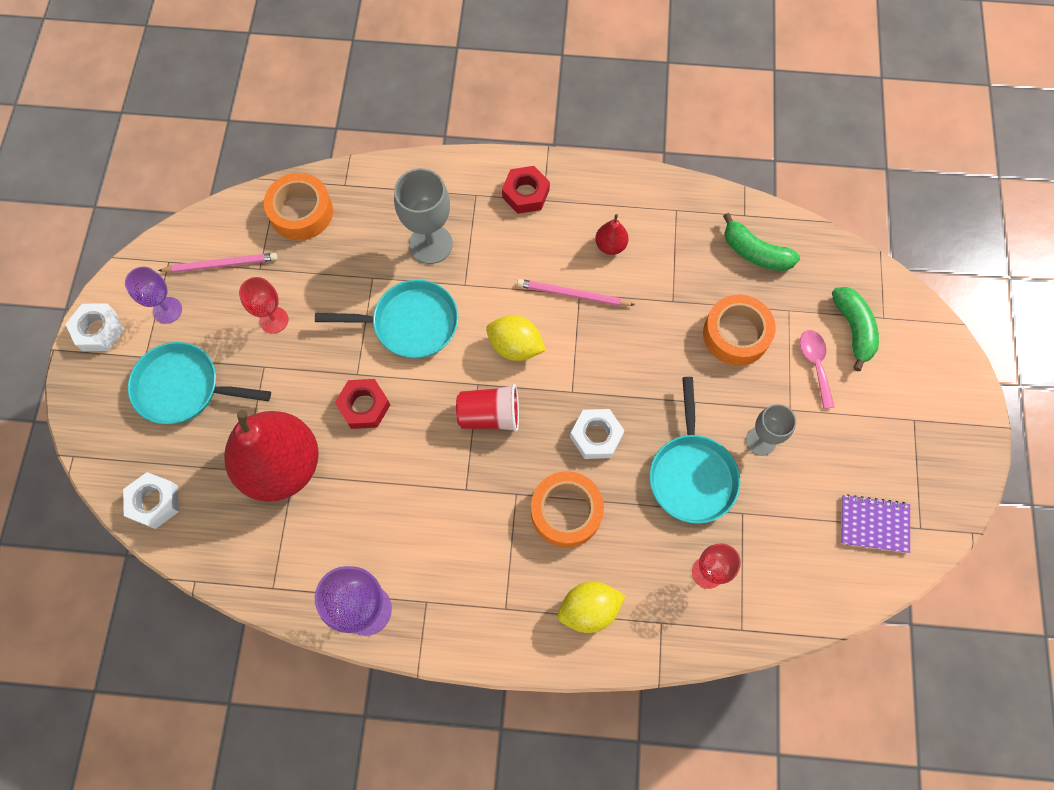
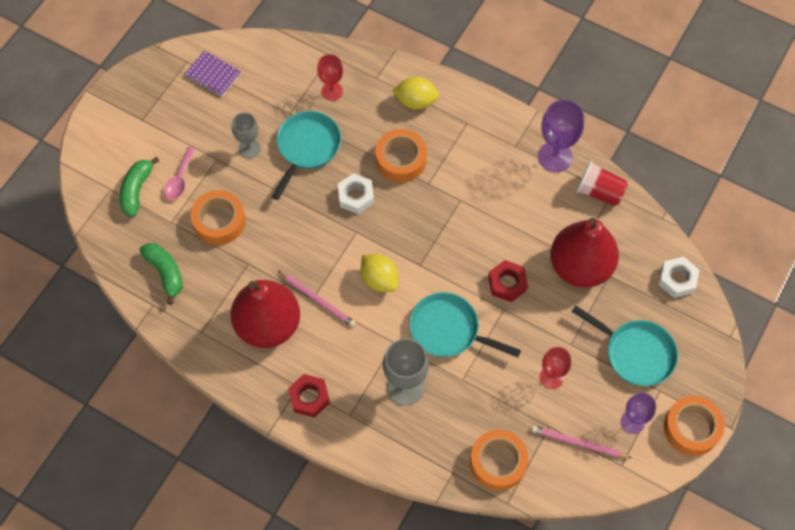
camera: 155 degrees left, 5 degrees down
(98, 330) = (691, 428): white nut -> orange tape
(490, 415) = (421, 240): red cup -> red cup (599, 192)
(610, 245) = (268, 325): red pear -> red pear, size x2.47

